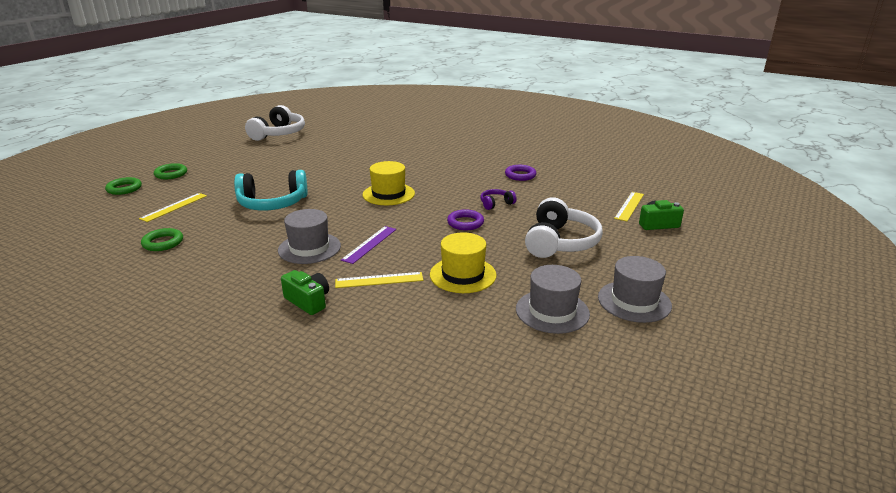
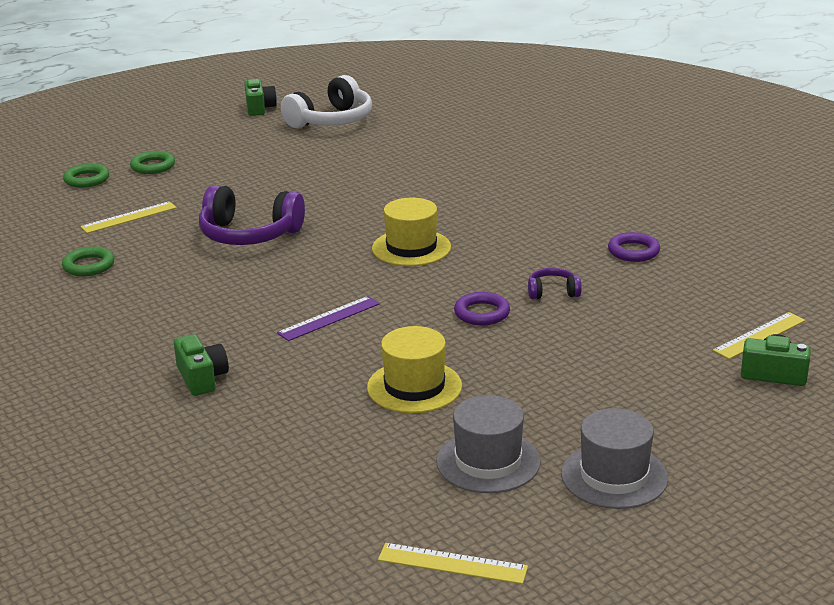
camera: 25 degrees right, 0 degrees up
(224, 133) = (259, 108): none -> green camera
(272, 204) = (249, 235): turquoise headphones -> purple headphones
(309, 248) = (251, 308): grey hat -> none
(379, 280) = (304, 370): yellow ruler -> yellow ruler (452, 564)
(560, 242) = (591, 370): white headphones -> none

